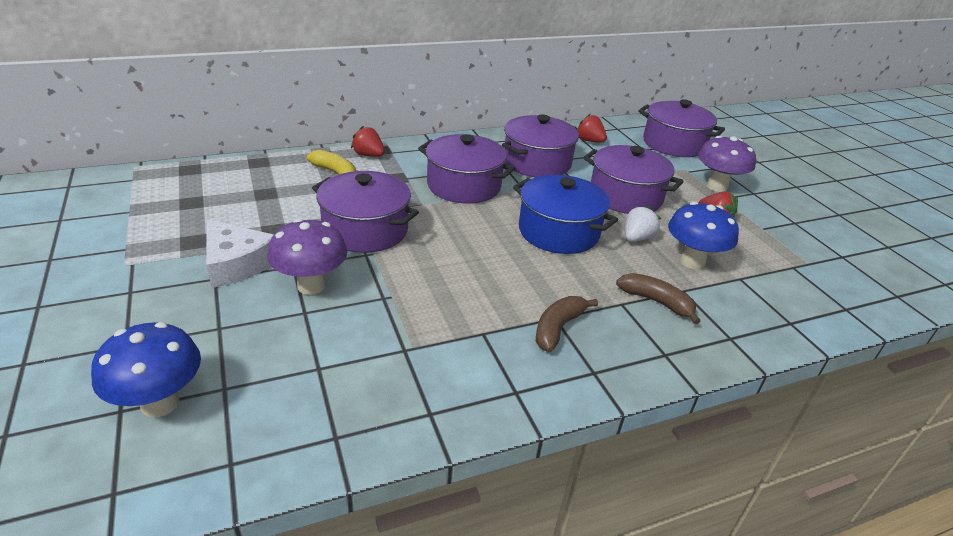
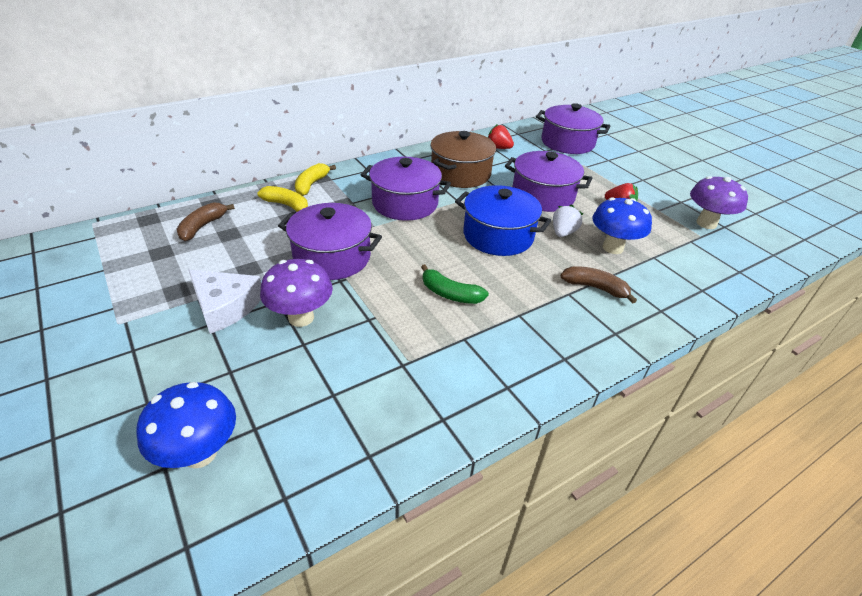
camera: 10 degrees left, 5 degrees up
(368, 155) = (311, 184): red strawberry -> yellow banana
(483, 284) = (450, 294): none -> green banana
(537, 163) = (460, 174): purple pot -> brown pot
(558, 328) = (524, 324): brown banana -> brown banana (202, 226)
(717, 186) = (612, 177): purple mushroom -> purple mushroom (706, 223)

